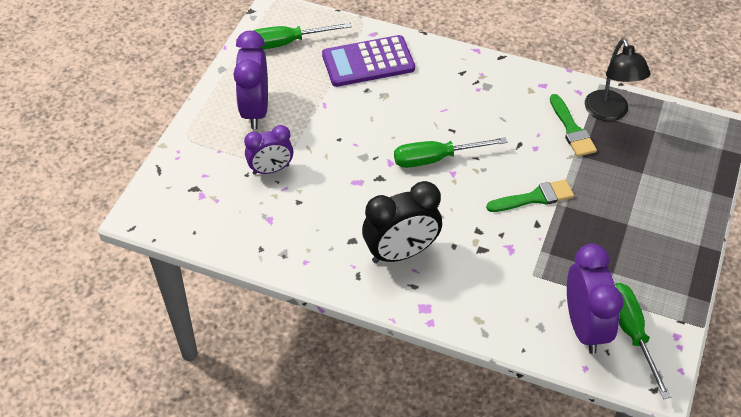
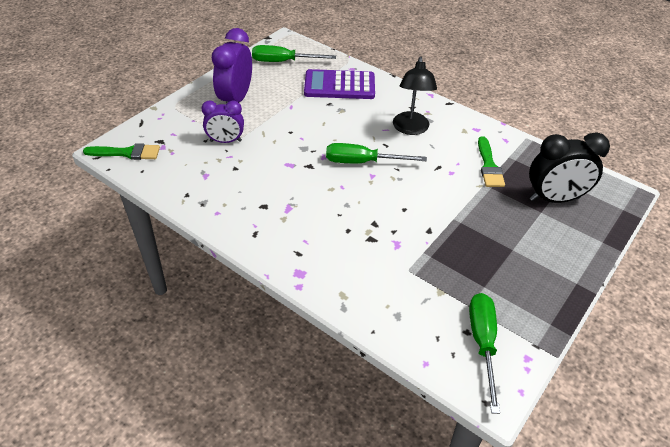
camera: 15 degrees right, 5 degrees down
(401, 253) = (300, 225): black clock -> black clock (554, 199)
(534, 197) = (435, 209): green brush -> green brush (127, 153)
(584, 327) = (439, 326): purple clock -> none
(609, 113) = (527, 160): black lamp -> black lamp (410, 129)

